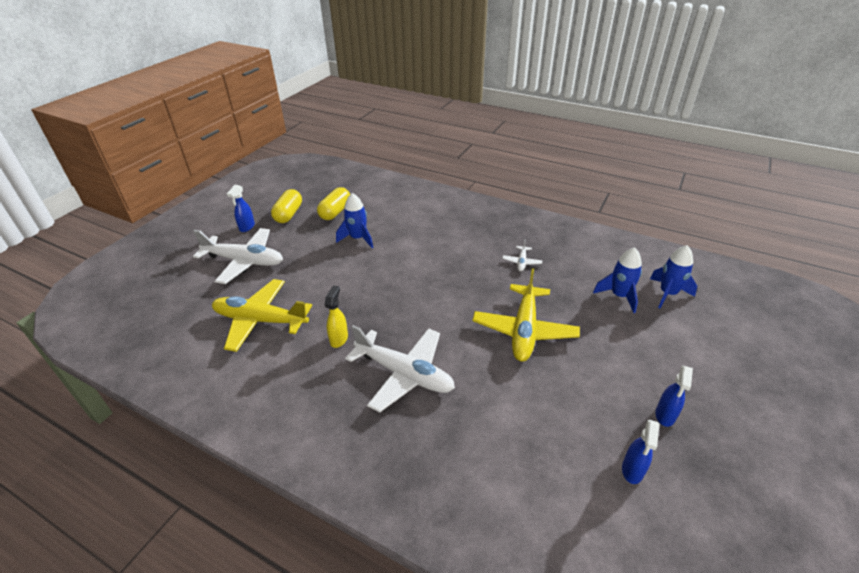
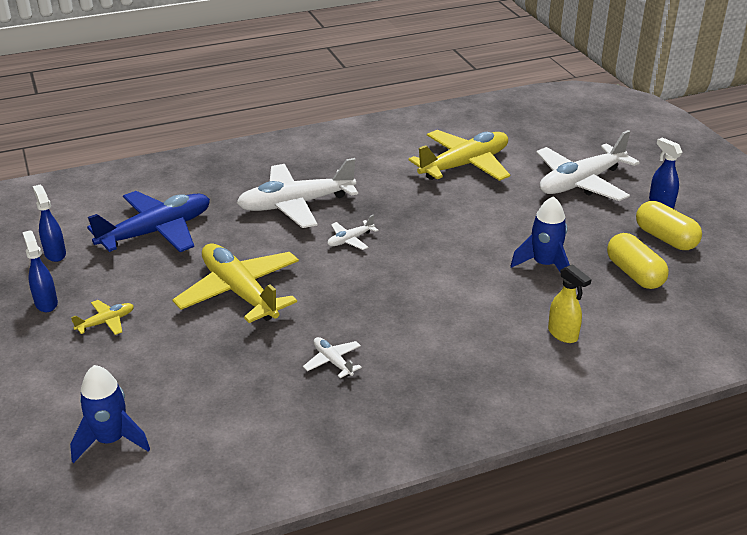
camera: 130 degrees right, 5 degrees down
(339, 339) = (384, 192): yellow spray bottle -> yellow spray bottle (563, 334)
(416, 318) = (350, 240): none -> white plane
(529, 429) = (157, 232): none -> blue plane
(619, 296) = (172, 395): blue rocket -> none
(628, 367) = (106, 322): none -> yellow plane

